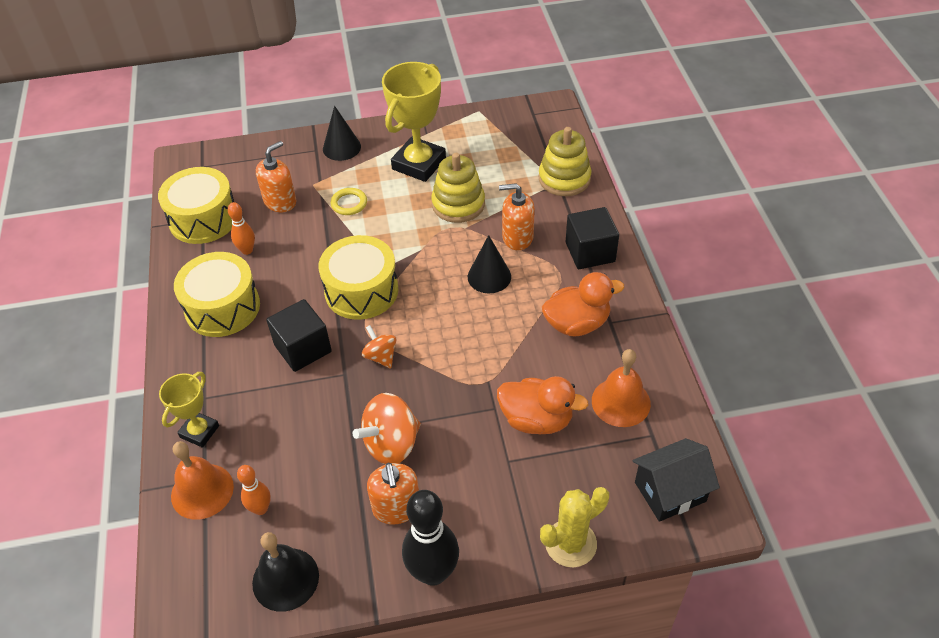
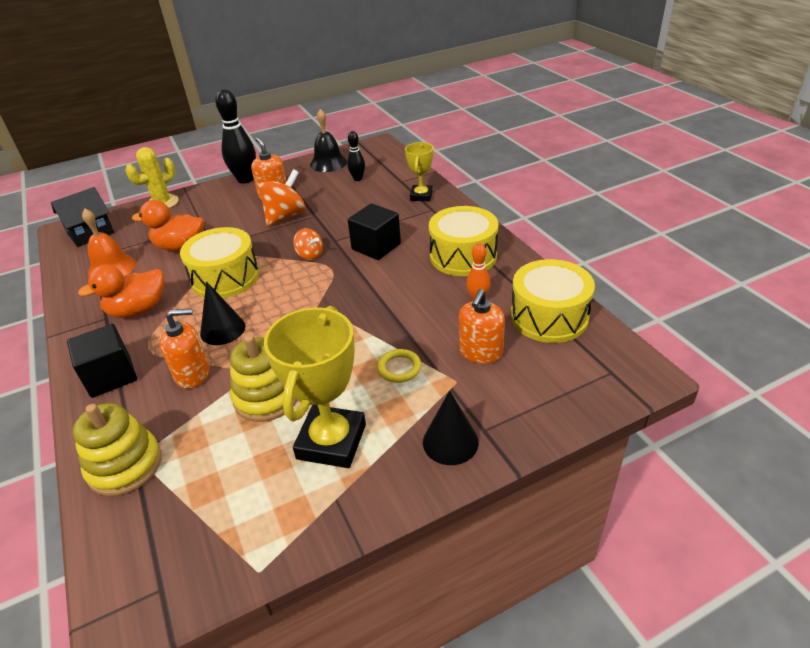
camera: 165 degrees right, 10 degrees down
(202, 491) = (398, 177): orange bell -> none
(260, 508) = (357, 179): orange bowling pin -> black bowling pin
(361, 291) = (345, 292): yellow drum -> yellow drum (225, 277)

